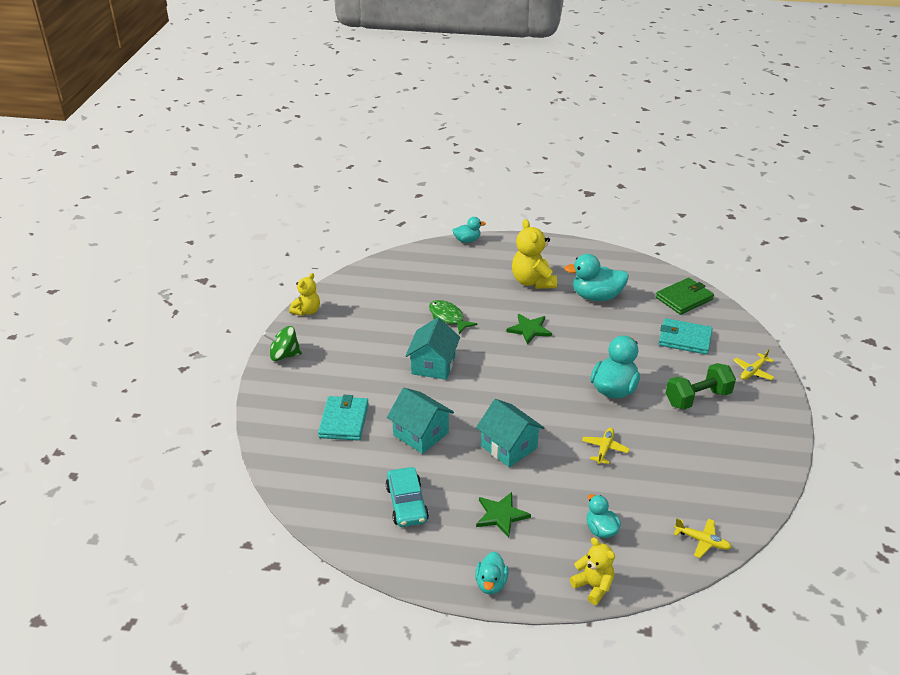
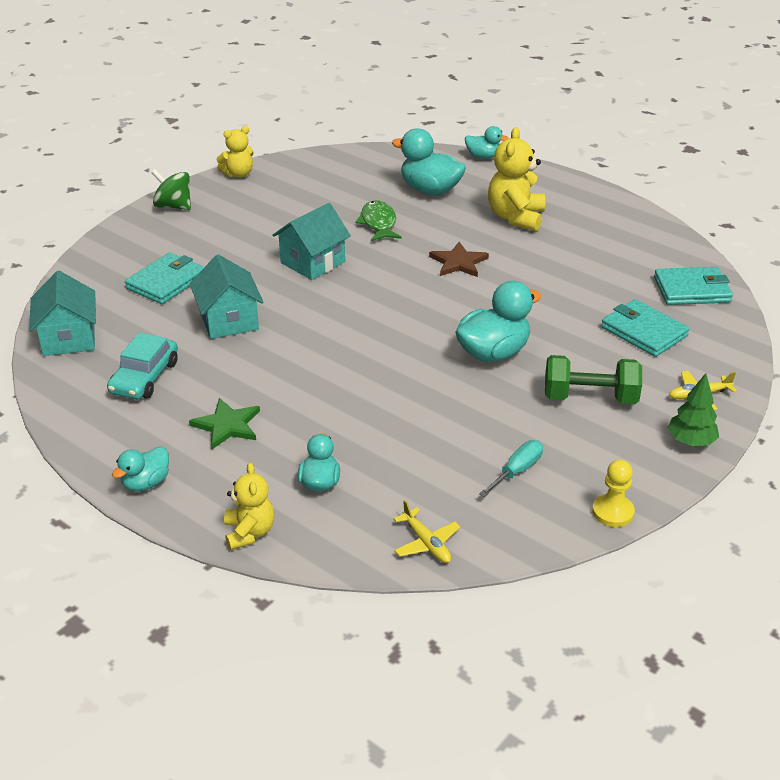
camera: 30 degrees right, 0 degrees up
(509, 447) = (308, 366): turquoise house -> turquoise house (69, 338)
(529, 329) = (458, 262): green star -> brown star
(596, 296) = (577, 254): turquoise duck -> turquoise duck (430, 190)
(604, 449) = (414, 407): yellow plane -> none
(684, 298) = (692, 290): green wallet -> turquoise wallet
(705, 467) = (517, 471): none -> turquoise screwdriver
(776, 405) = (690, 441): none -> green tree
(780, 471) = (612, 512): none -> yellow pawn

